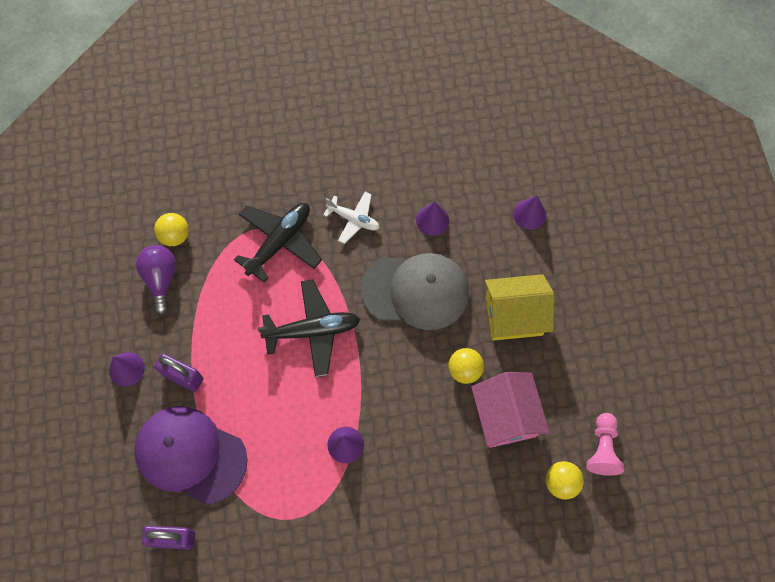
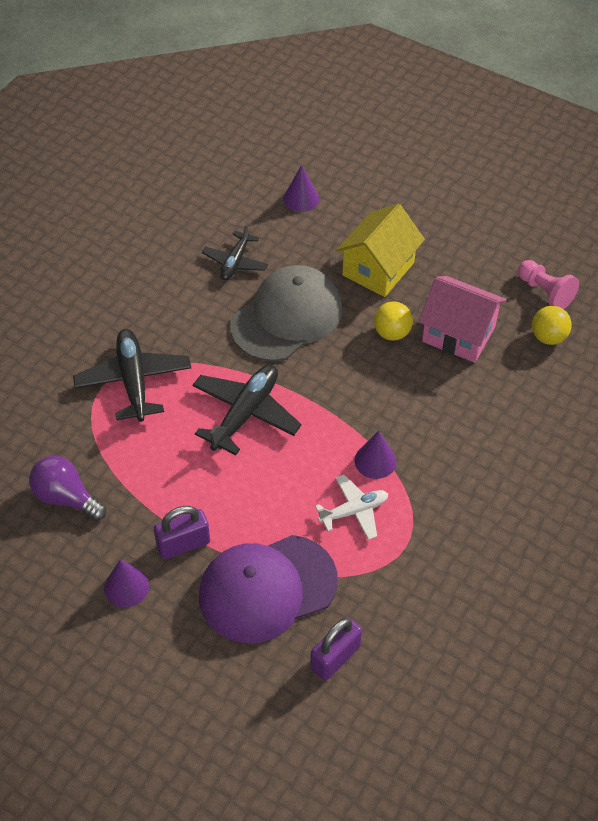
camera: 50 degrees left, 15 degrees down
(175, 236) = (35, 457): yellow ball -> none
(354, 219) = (173, 314): white plane -> white plane (354, 511)
(432, 220) = (235, 262): purple cone -> black plane

